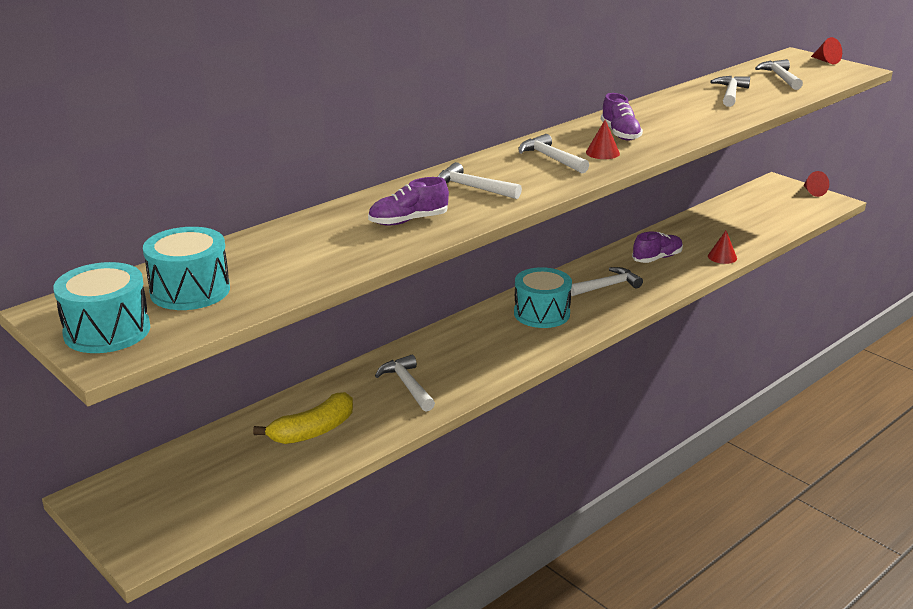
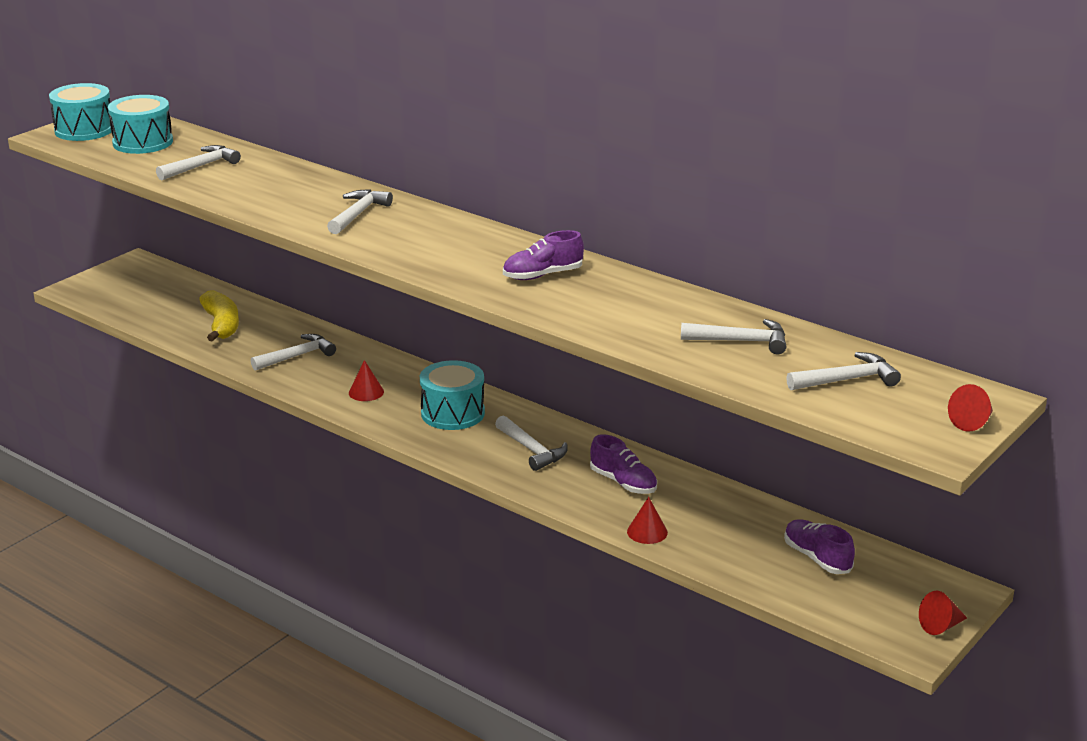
camera: 80 degrees right, 0 degrees up
(313, 431) = (221, 325): yellow banana -> yellow banana turned 150 degrees counterclockwise
(408, 221) = (275, 196): purple shoe -> purple shoe (817, 558)
(551, 158) = (449, 243): white hammer -> white hammer (201, 166)
(602, 153) = (474, 267): red cone -> red cone (366, 392)

